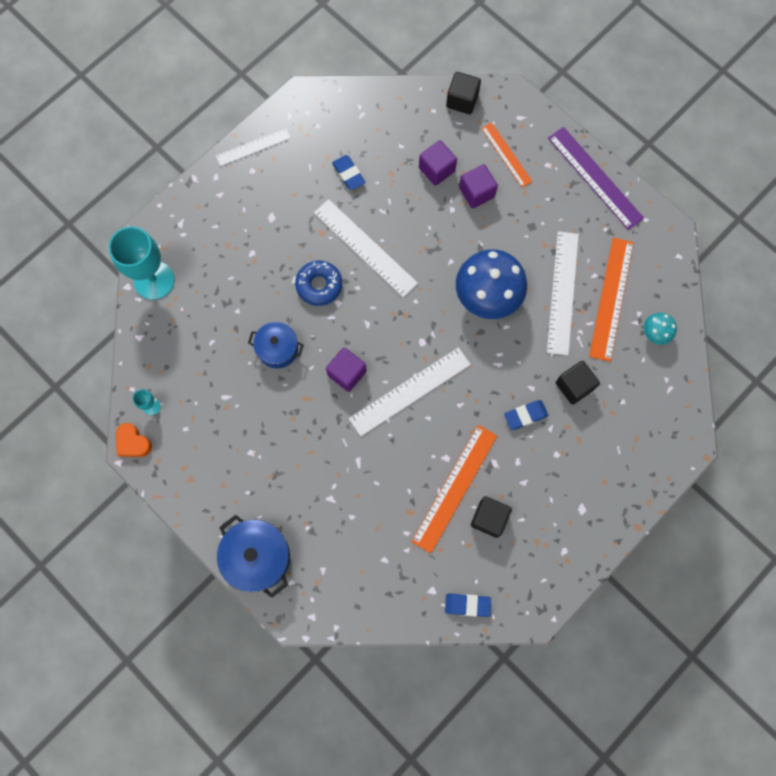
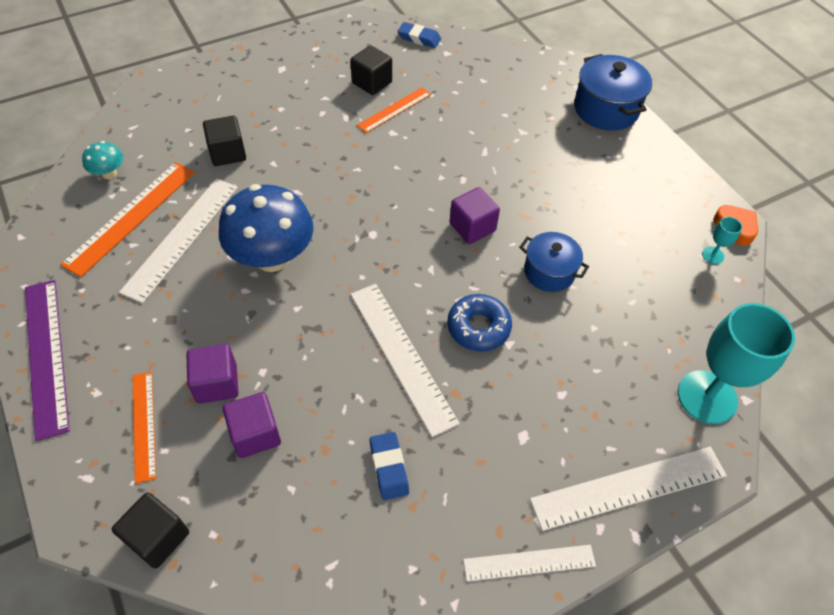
camera: 165 degrees left, 20 degrees down
(410, 391) = (406, 193): white ruler -> white ruler (629, 487)
(454, 488) = (394, 110): orange ruler -> orange ruler, size x0.61
(525, 415) = (293, 143): blue eraser -> none

